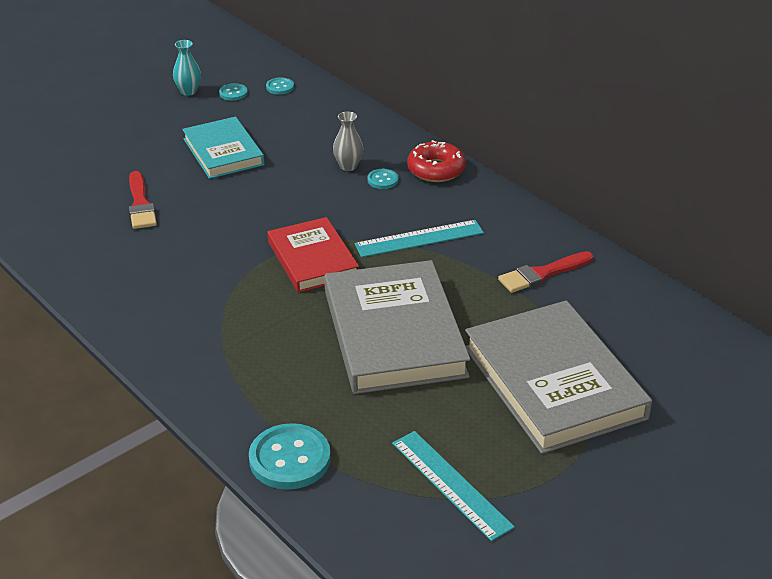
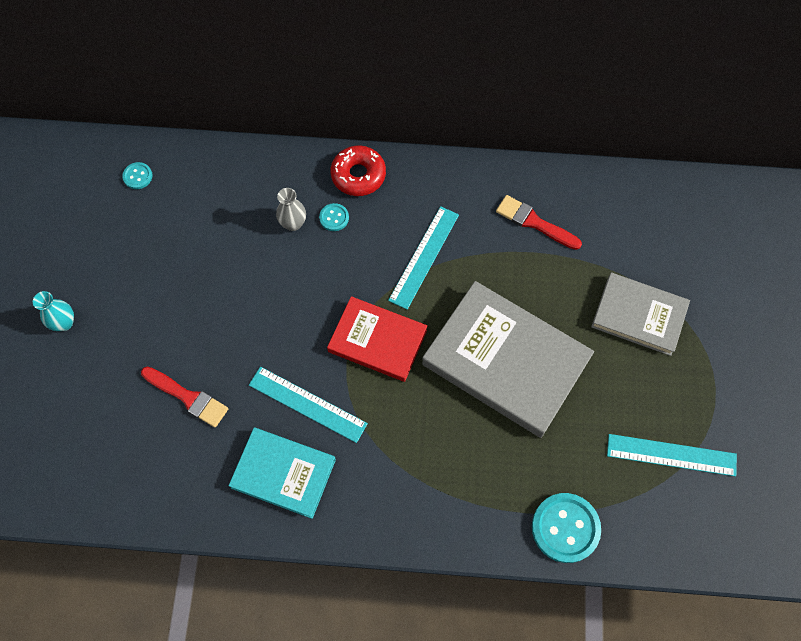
camera: 45 degrees left, 30 degrees up
(188, 91) = (68, 241): turquoise vase -> turquoise vase (64, 323)
(210, 258) = (307, 404): none -> turquoise ruler
(223, 152) = (182, 287): turquoise book -> turquoise book (283, 474)
(233, 93) = (108, 214): turquoise button -> none
(542, 274) = (534, 222): red brush -> red brush turned 105 degrees clockwise
(553, 382) = (639, 316): grey book -> grey book, size x0.61

